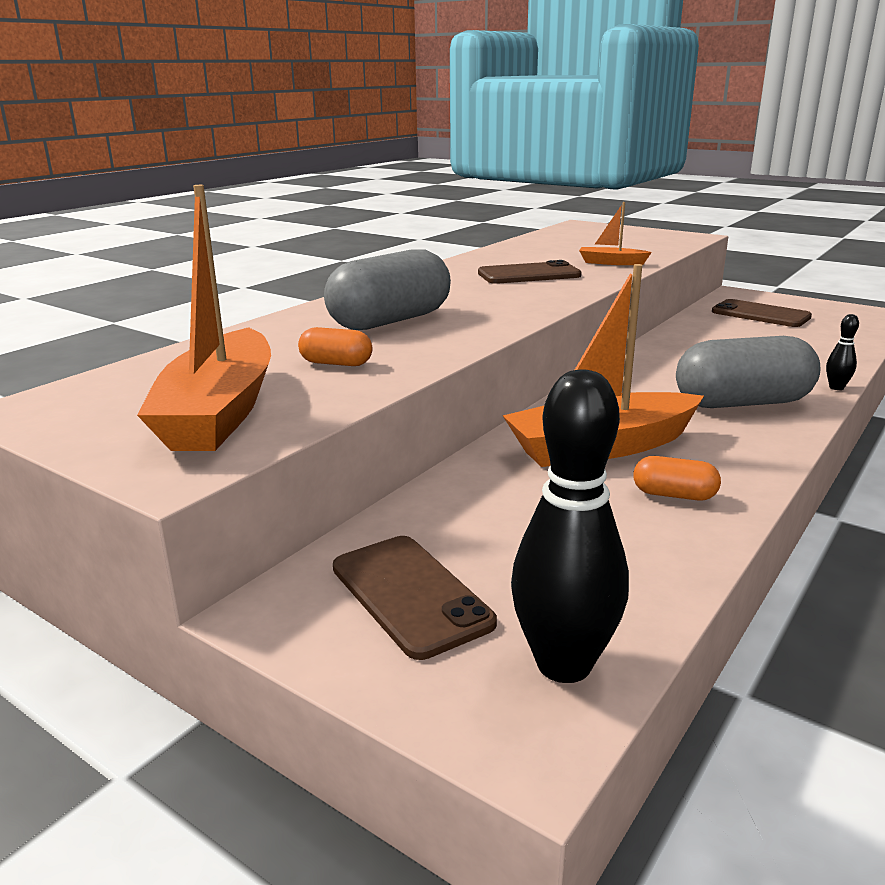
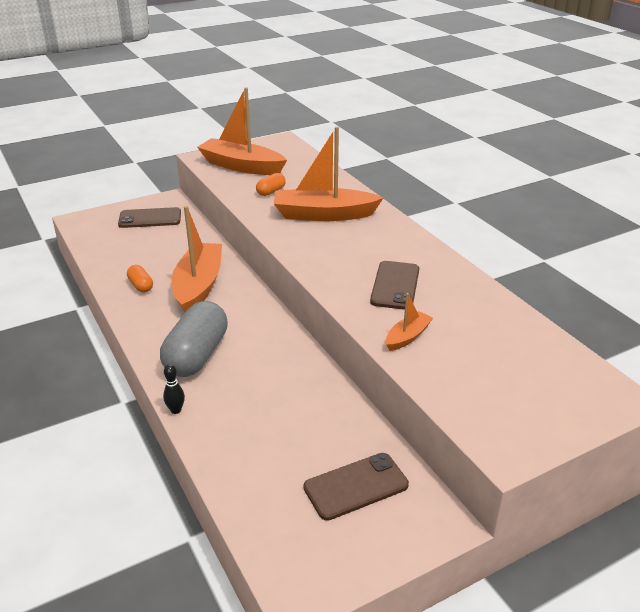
camera: 115 degrees right, 10 degrees up
(390, 321) = (323, 215): grey capsule -> orange boat
(564, 664) = (92, 231): black bowling pin -> none
(674, 495) = (141, 286): orange capsule -> orange capsule turned 75 degrees counterclockwise

